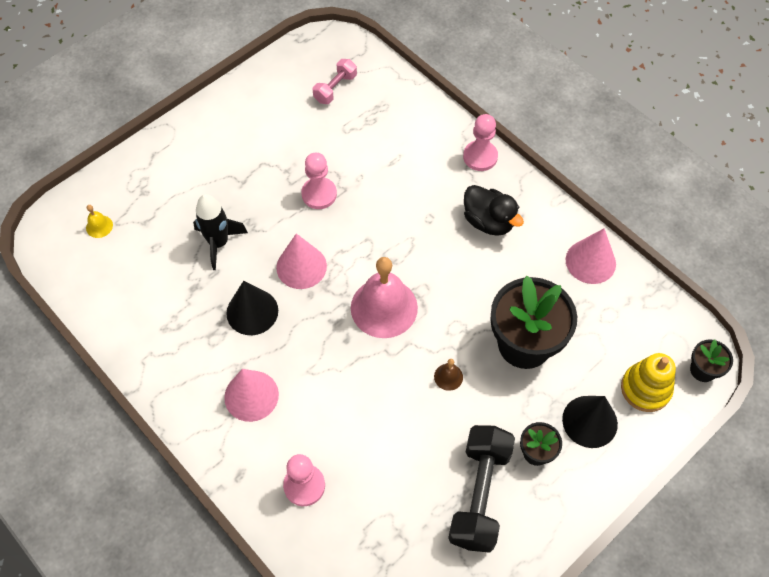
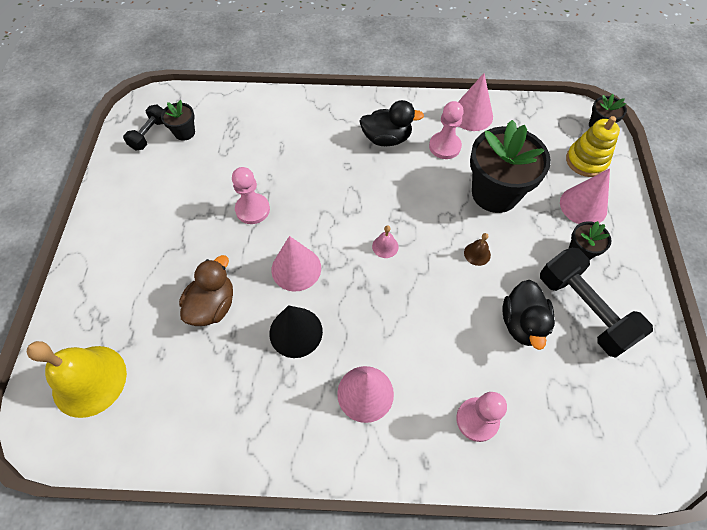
camera: 45 degrees left, 0 degrees up
(99, 226) = (89, 380): yellow bell -> yellow bell, size x2.40
(219, 243) = (212, 305): black rocket -> brown duck
(308, 70) = (150, 134): none -> black dumbbell
(335, 88) = (184, 132): pink dumbbell -> black flower pot
(384, 307) = (385, 246): pink bell -> pink bell, size x0.42
(418, 457) = (522, 323): none -> black duck
(480, 157) = (335, 104): pink pawn -> pink pawn (444, 146)
(590, 421) = (583, 206): black cone -> pink cone

